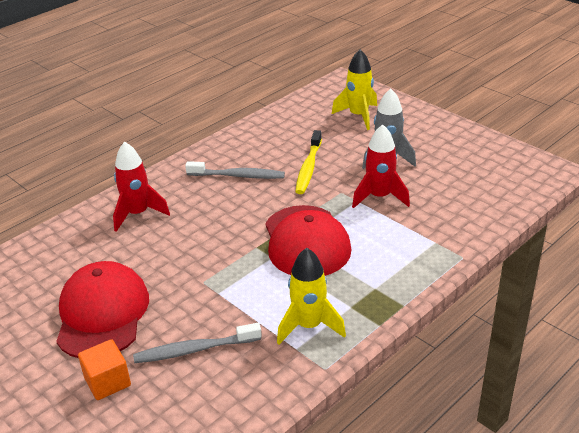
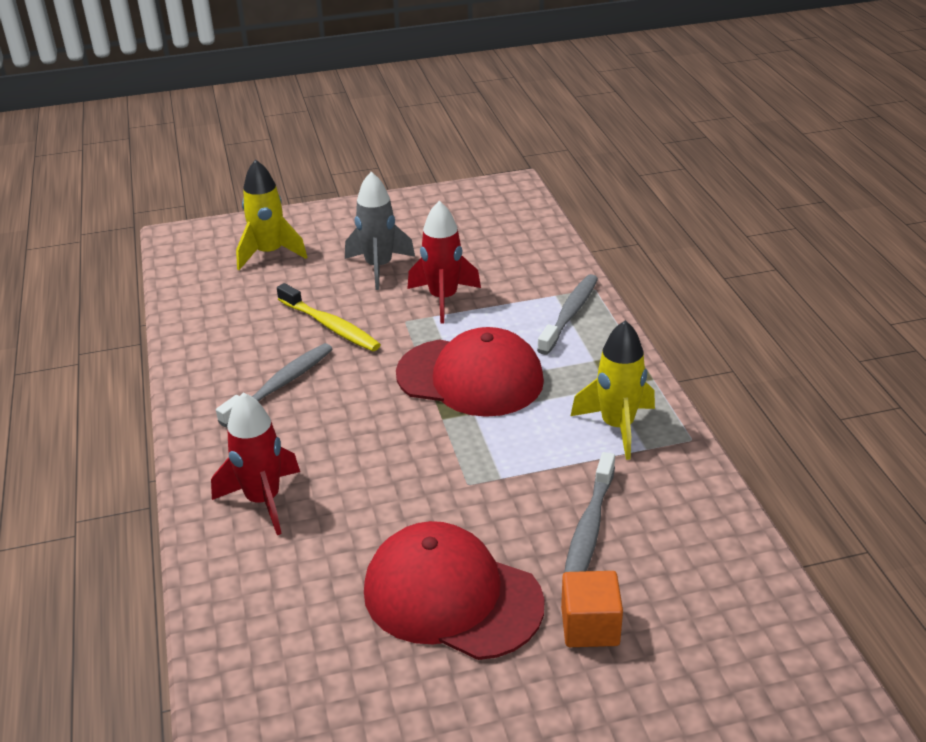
camera: 60 degrees left, 0 degrees up
(418, 257) = (570, 314): none -> grey toothbrush

